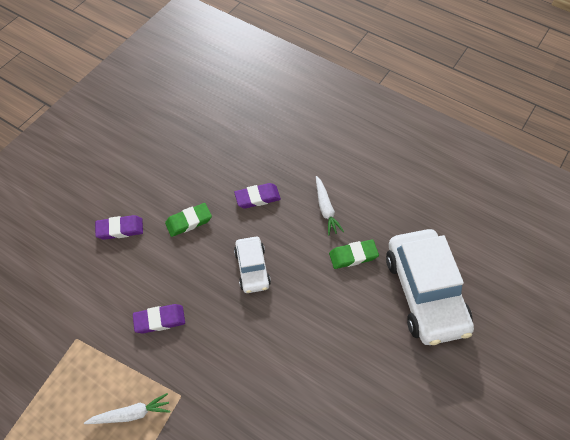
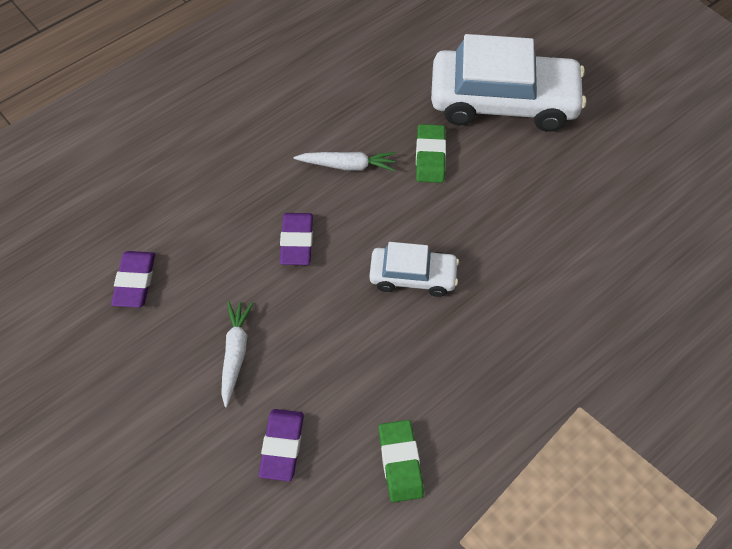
camera: 75 degrees left, 0 degrees up
(131, 414) = (594, 476): white carrot -> white carrot (235, 353)
(159, 320) = (460, 414): purple eraser -> purple eraser (135, 281)
(189, 221) = (304, 342): green eraser -> green eraser (400, 462)

